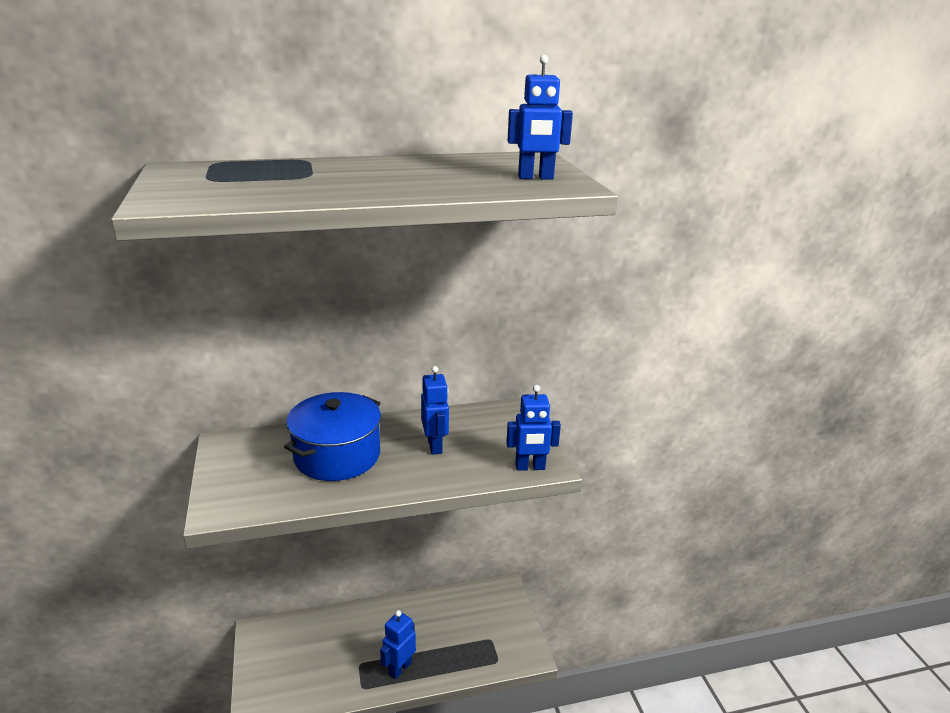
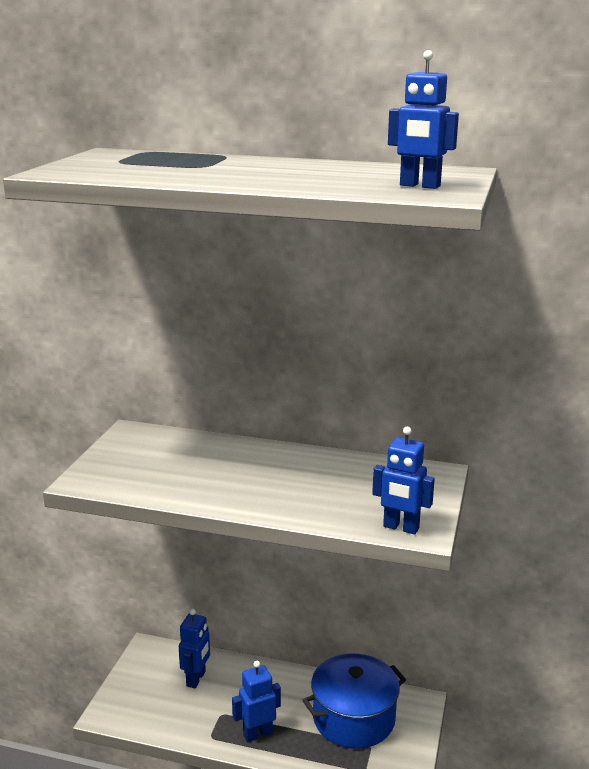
camera: 30 degrees right, 5 degrees down
(337, 455) = (217, 466): blue pot -> blue pot (353, 718)
(435, 446) = (318, 483): blue robot -> blue robot (196, 679)

